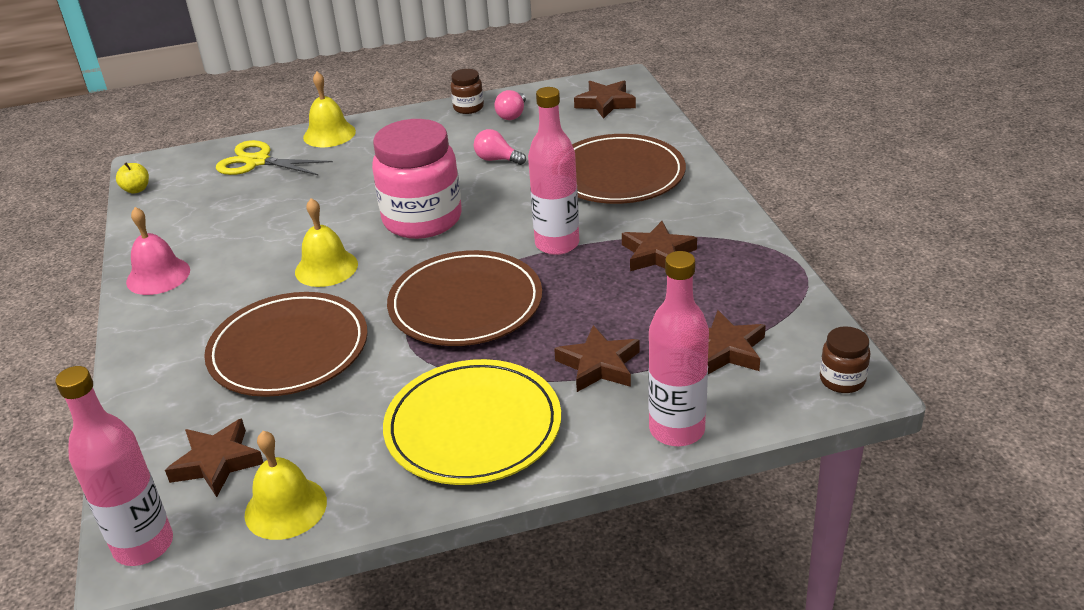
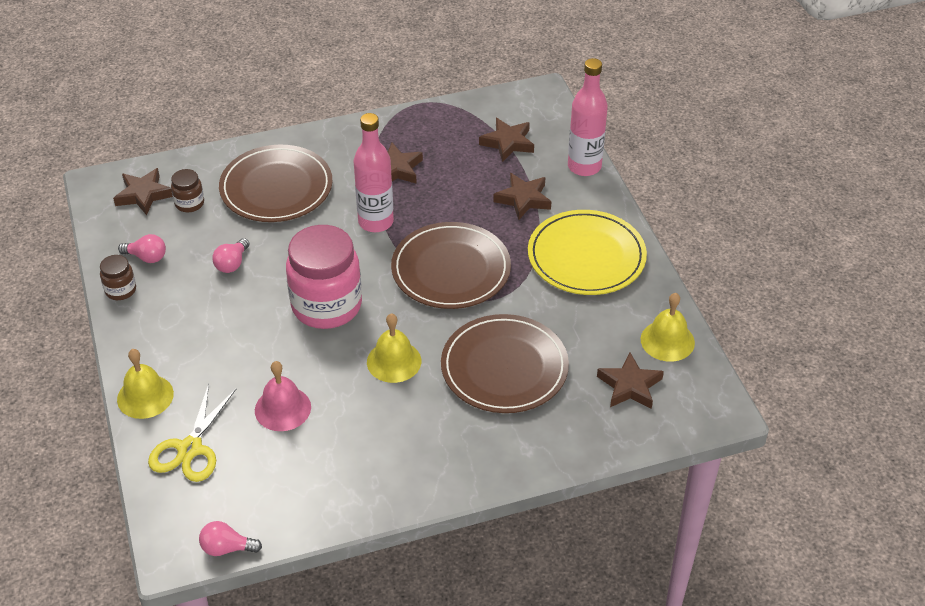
camera: 95 degrees left, 10 degrees up
(136, 189) = (227, 548): yellow apple -> pink light bulb
(144, 545) = (708, 408): pink bottle -> none
(158, 276) = (394, 483): pink bell -> pink bell (282, 408)
(842, 380) = (537, 98): brown jar -> brown jar (189, 203)

